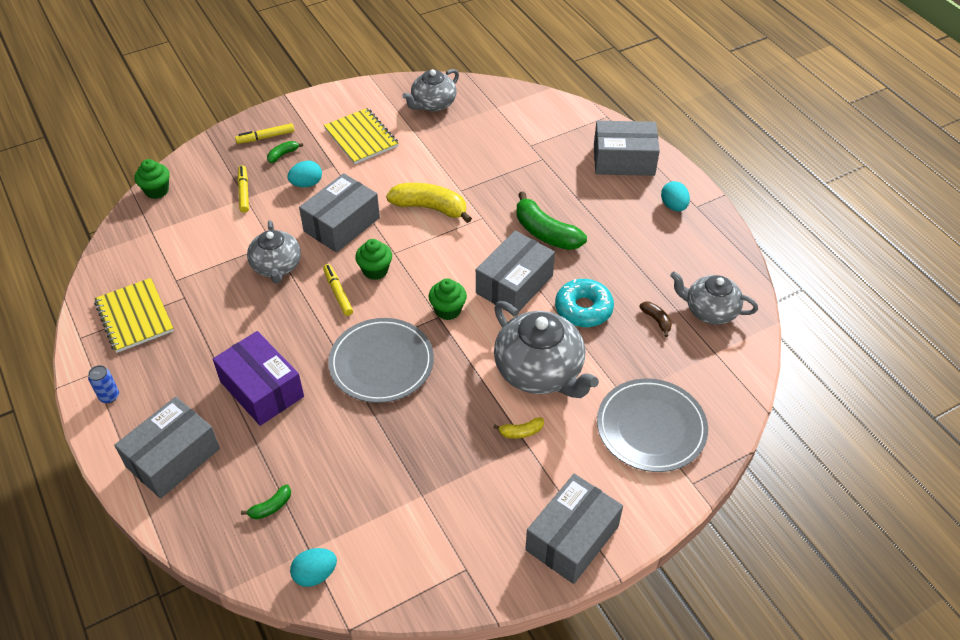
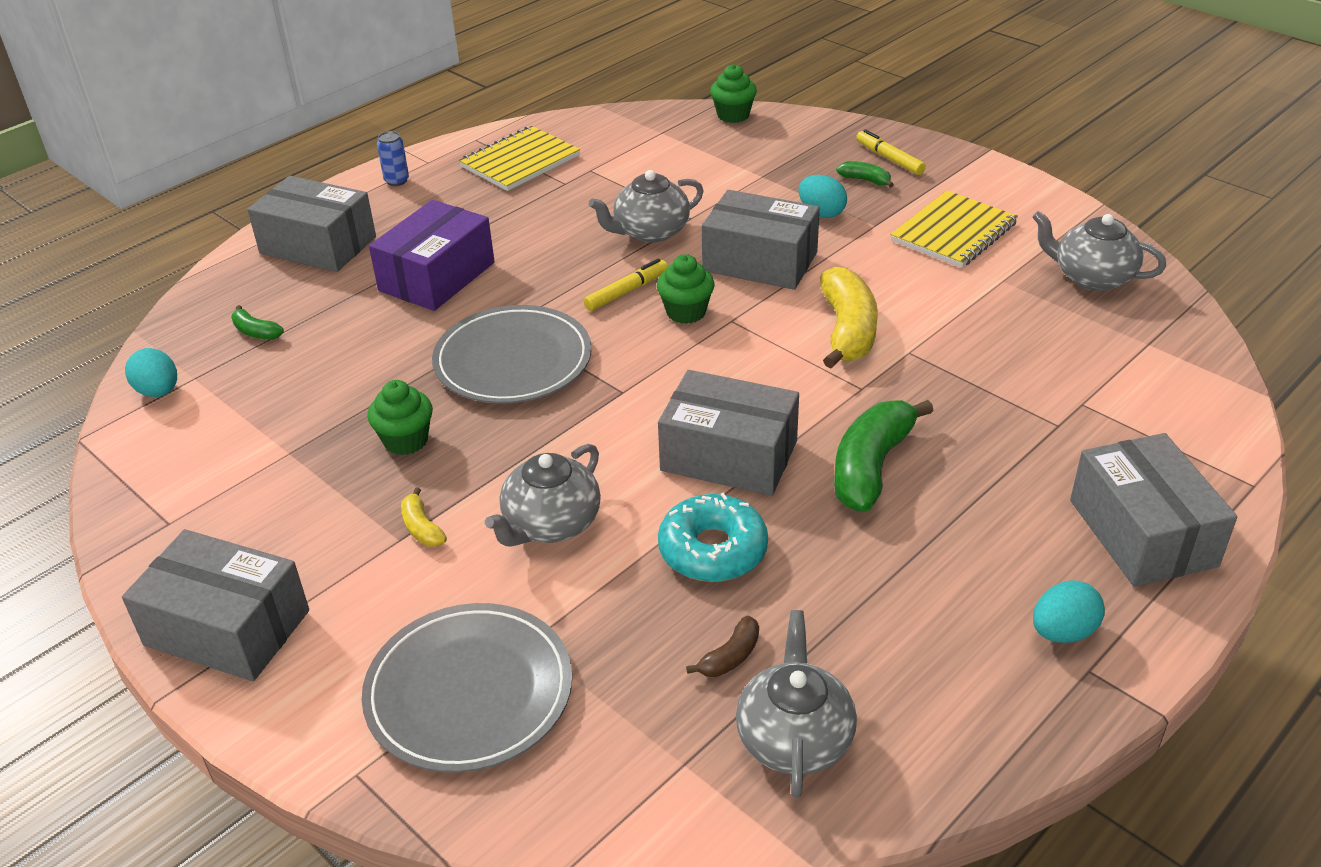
camera: 75 degrees right, 10 degrees down
(244, 192) = (771, 172): yellow marker -> none
(448, 310) = (640, 398): green cupcake -> green cupcake (406, 440)
(540, 371) = (551, 524): grey teapot -> grey teapot, size x0.64

